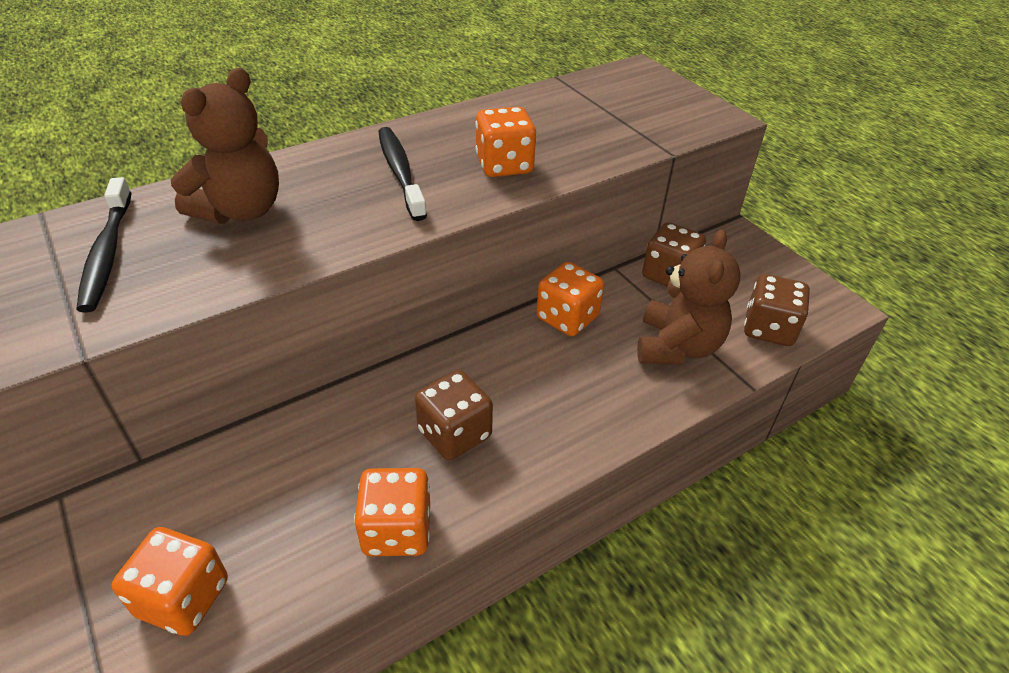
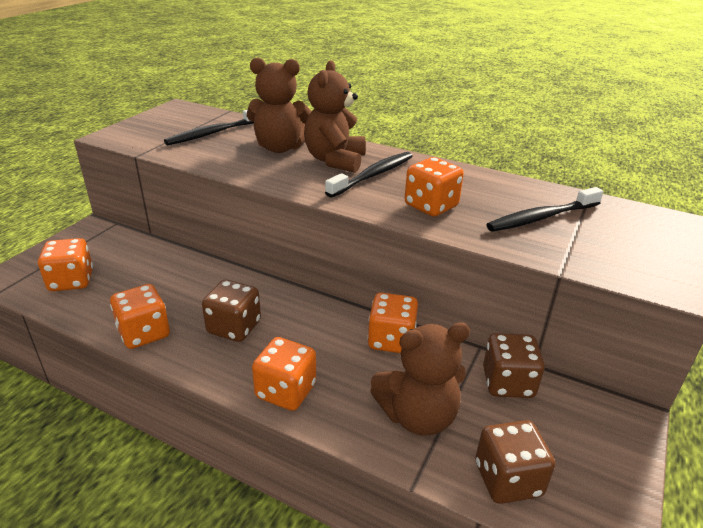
camera: 60 degrees right, 10 degrees down
(332, 183) = (335, 160): none -> brown teddy bear
(580, 120) = (542, 217): none -> black toothbrush
(591, 426) = (286, 391): none -> orange dice

